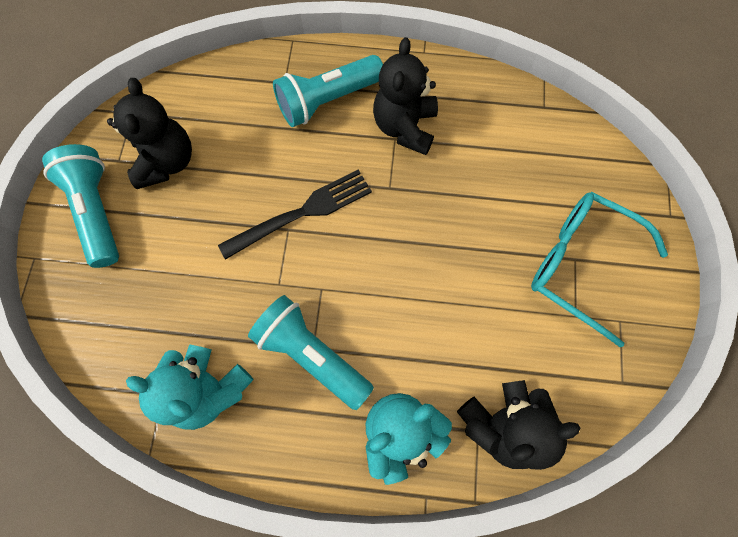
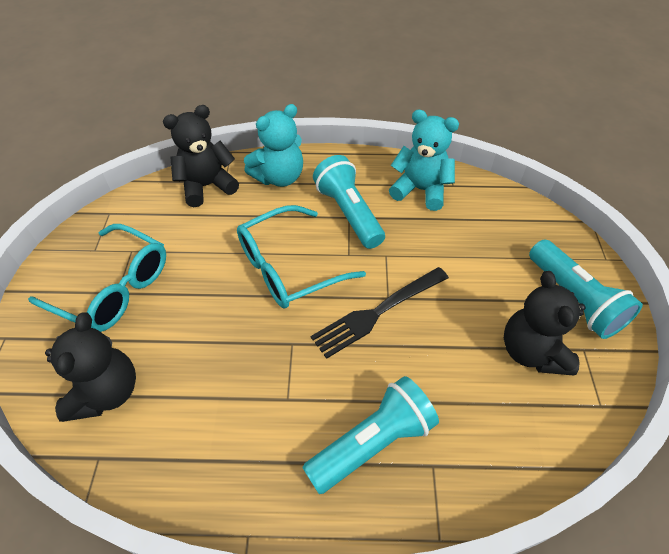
camera: 175 degrees right, 20 degrees down
(312, 354) = (349, 213): turquoise flashlight -> turquoise flashlight turned 150 degrees counterclockwise
(391, 276) = (288, 267): none -> turquoise glasses
(405, 127) = (276, 413): black teddy bear -> black teddy bear (106, 392)

